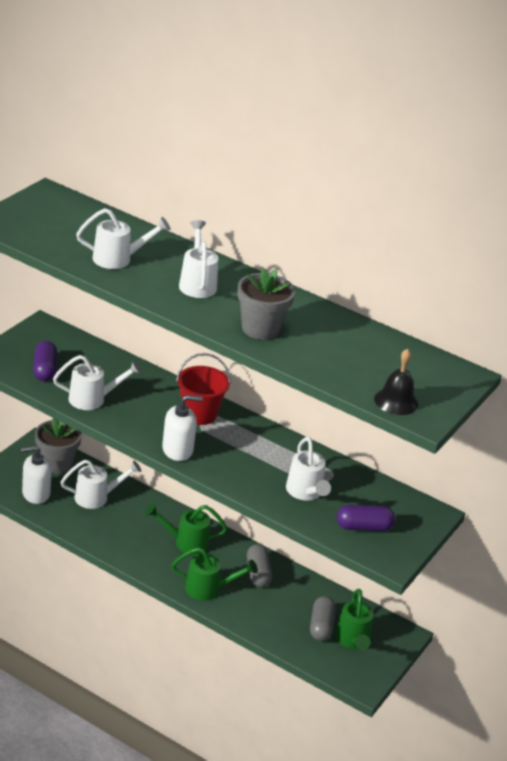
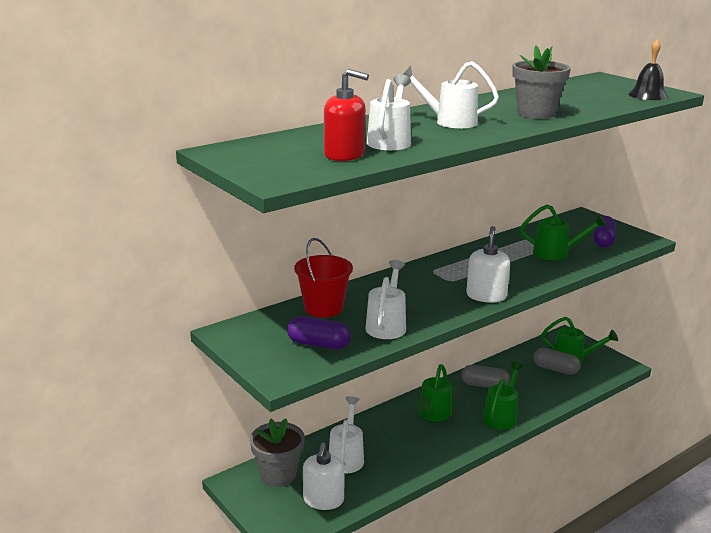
camera: 65 degrees left, 10 degrees down
(69, 242) = (344, 155): none -> red soap dispenser
(199, 414) = (430, 277): red bucket -> red bucket (323, 308)
(305, 492) = (556, 253): white watering can -> green watering can

